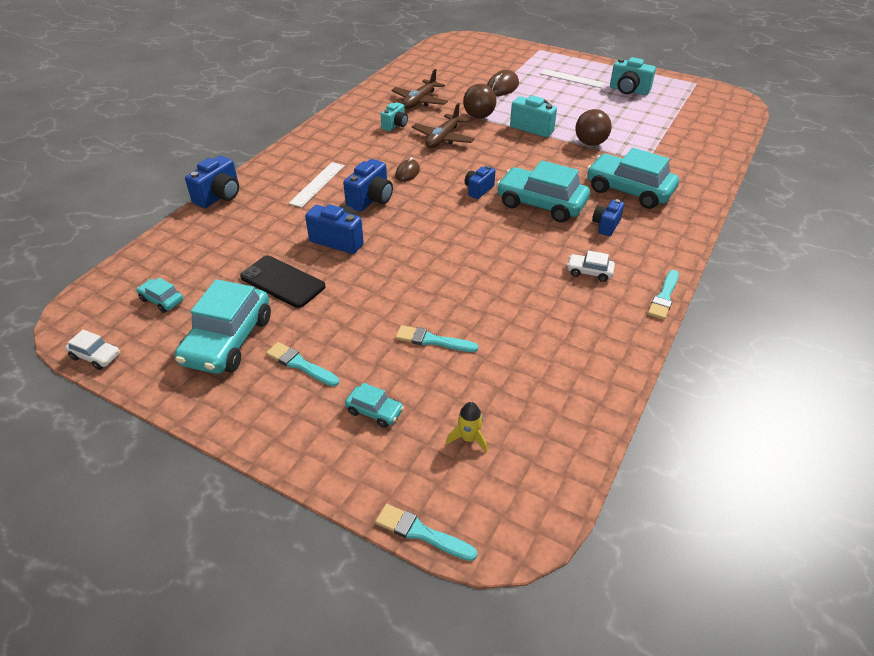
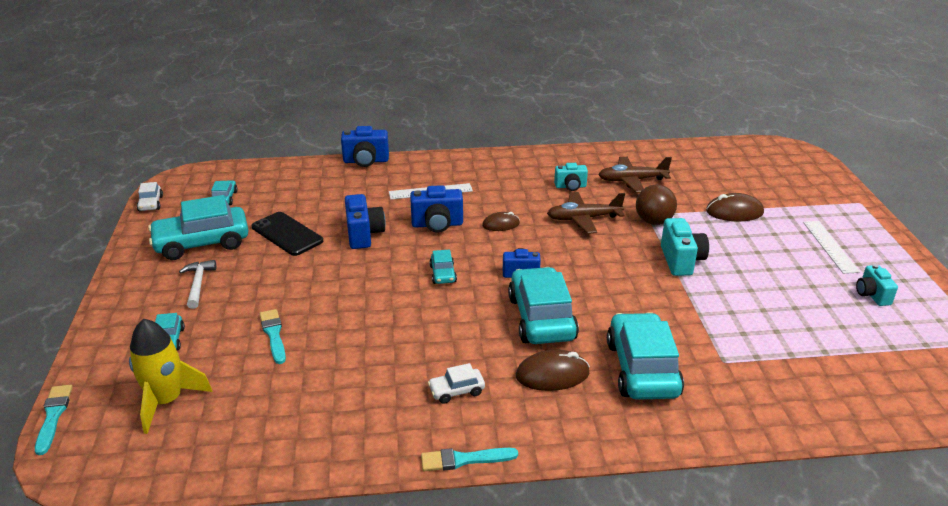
camera: 55 degrees right, 10 degrees down
(282, 282) = (287, 234): black phone -> black phone turned 45 degrees counterclockwise
(300, 364) = (198, 284): turquoise brush -> white hammer
(442, 223) = (443, 274): none -> turquoise car
(469, 438) = (167, 401): yellow rocket -> yellow rocket, size x1.97
(589, 272) = (456, 391): white car -> white car turned 90 degrees counterclockwise
(590, 143) = (704, 308): brown ball -> none
(606, 225) = (552, 374): blue camera -> brown mouse
(628, 90) = (872, 295): turquoise camera -> turquoise camera, size x0.66

